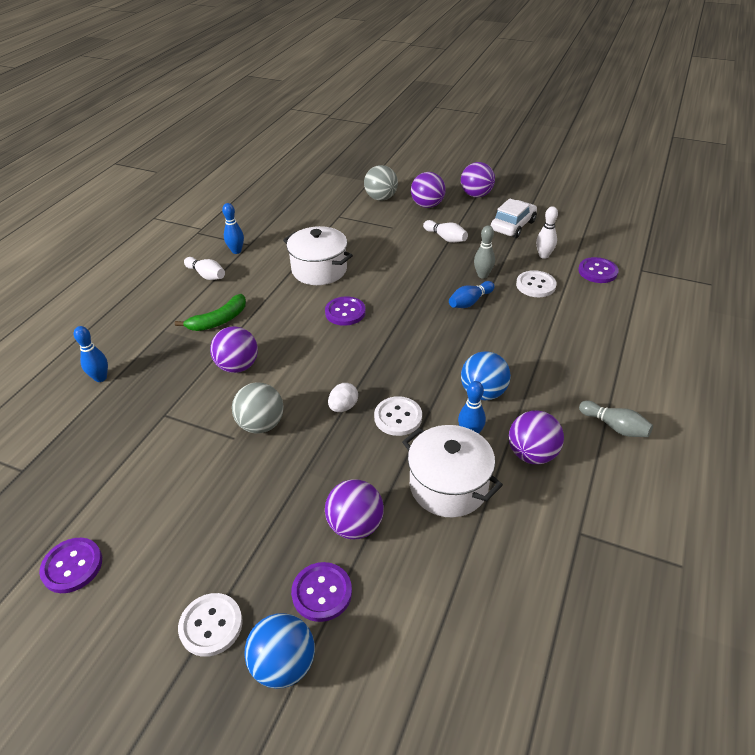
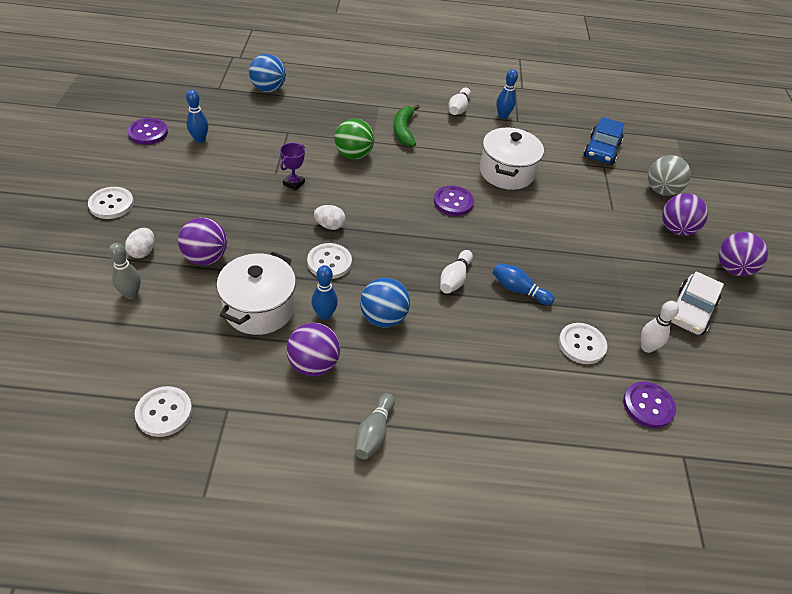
camera: 65 degrees right, 5 degrees up
(100, 378) = (313, 92): blue bowling pin -> blue bowling pin (200, 139)
(219, 320) = (404, 130): green banana -> green banana turned 60 degrees clockwise
(238, 366) = (353, 155): purple ball -> green ball
(261, 424) = (293, 183): grey ball -> purple trophy
(284, 664) = (85, 245): blue ball -> blue ball (268, 89)
(317, 211) = (601, 150): none -> blue car
(322, 592) = (143, 251): purple button -> white egg
(445, 238) = (622, 254): white bowling pin -> white bowling pin (454, 279)
(482, 275) = (572, 295): grey bowling pin -> grey bowling pin (131, 294)
(513, 226) = (690, 311): white car -> white car turned 105 degrees clockwise
(580, 591) = (164, 412): none -> white button

